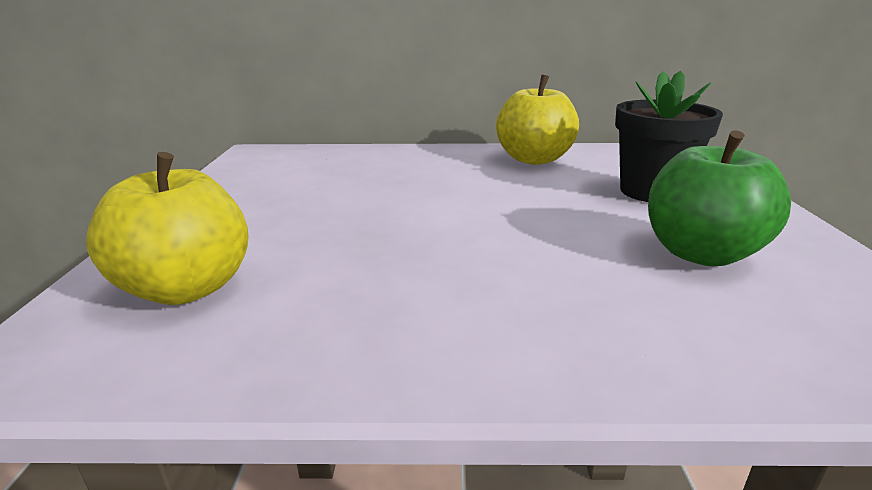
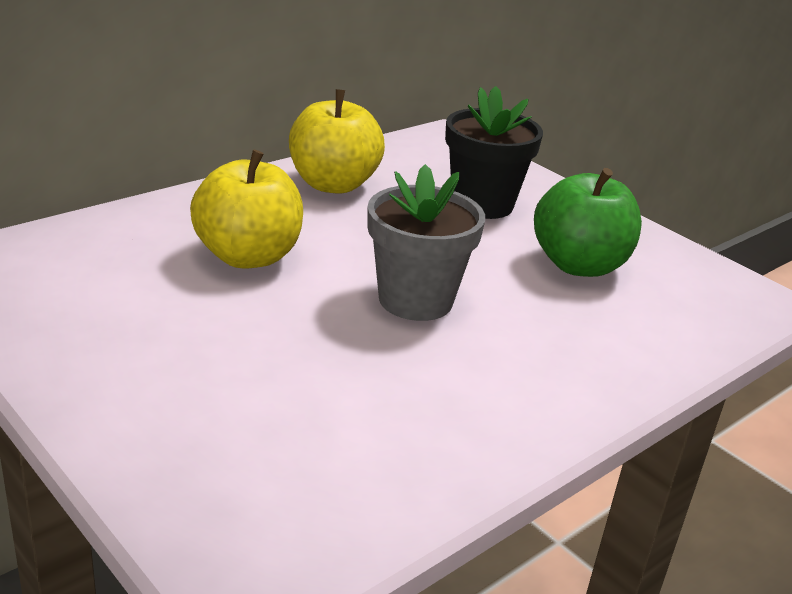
camera: 45 degrees left, 5 degrees up
(187, 288) = (259, 460): yellow apple -> yellow apple (248, 256)
(484, 233) = (415, 300): none -> grey flower pot

